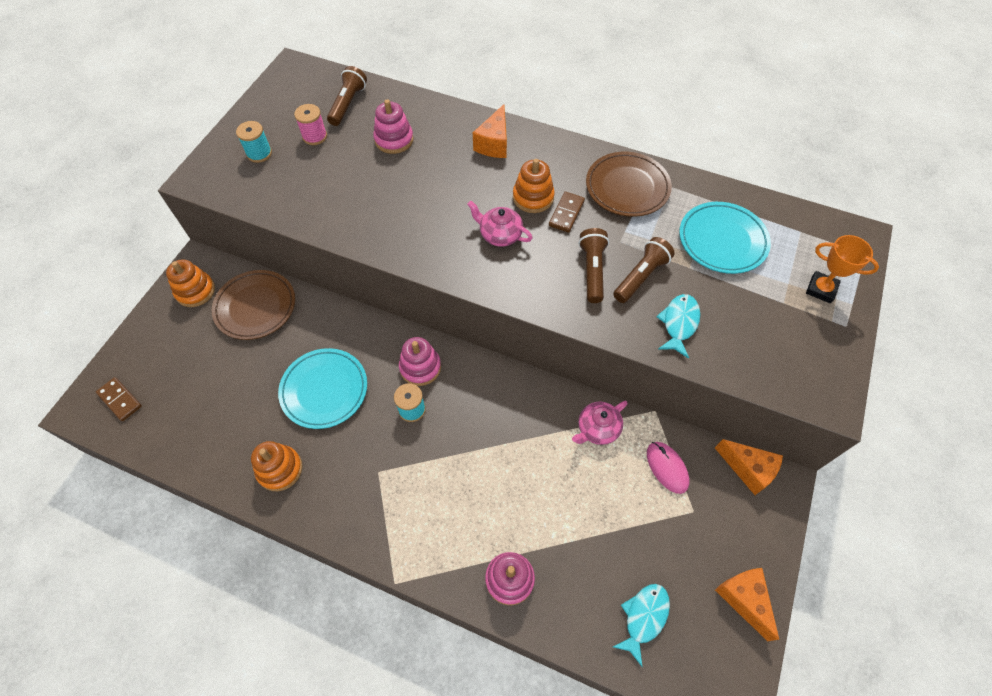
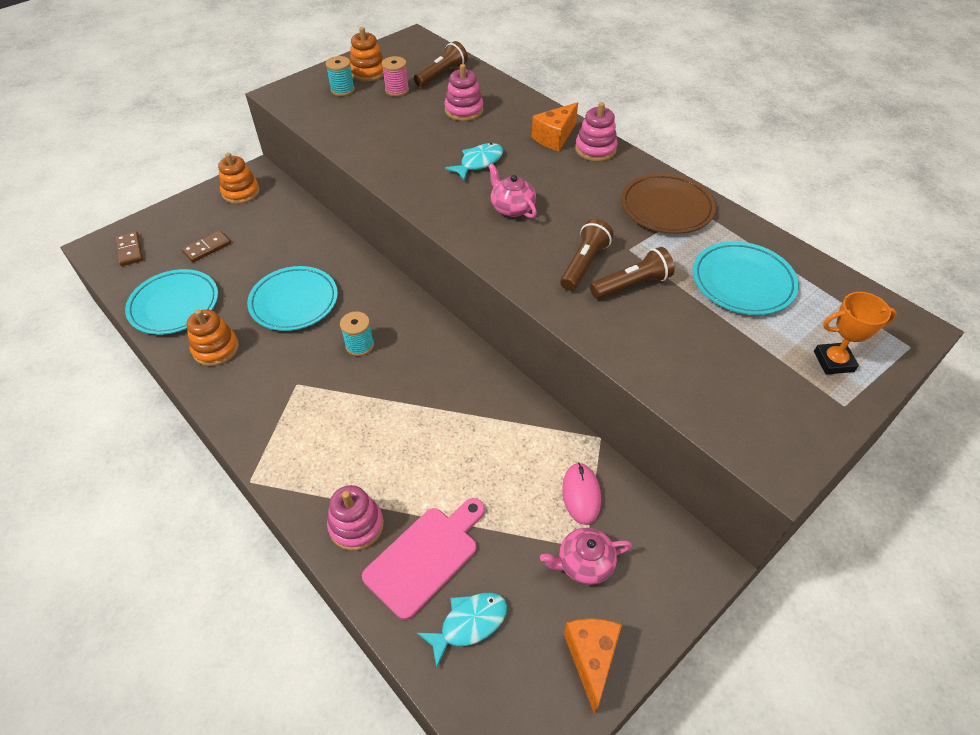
camera: 25 degrees right, 10 degrees down
(208, 441) = (174, 305): none -> turquoise plate
(255, 307) = (280, 219): brown plate -> none
(420, 367) = (389, 314): pink stacking toy -> pink stacking toy (595, 149)
(533, 197) = (564, 189): orange stacking toy -> orange stacking toy (368, 72)
(566, 213) = (589, 211): brown domino -> brown domino (207, 248)
(580, 579) = (425, 557): none -> pink cutting board
(597, 429) = (528, 430): pink teapot -> pink teapot (584, 563)
(679, 323) = (646, 337): turquoise fish -> turquoise fish (478, 162)
(748, 469) = (673, 533): orange cheese -> none
(821, 289) = (833, 361): orange trophy -> orange trophy turned 60 degrees counterclockwise

